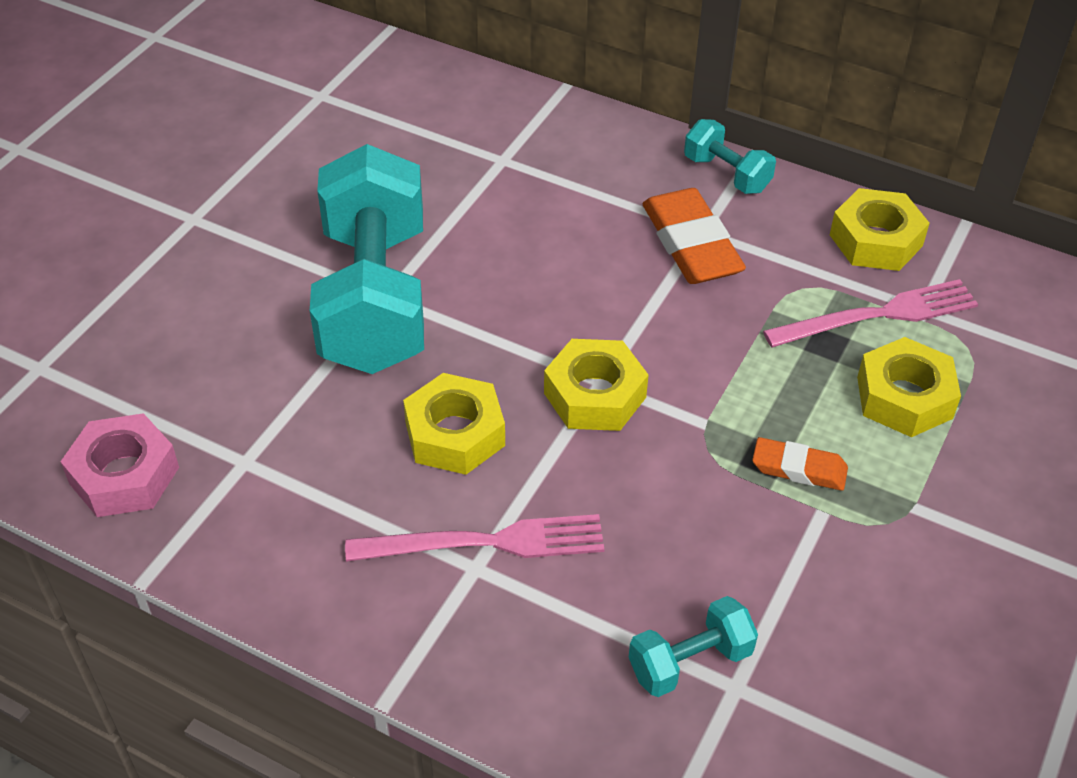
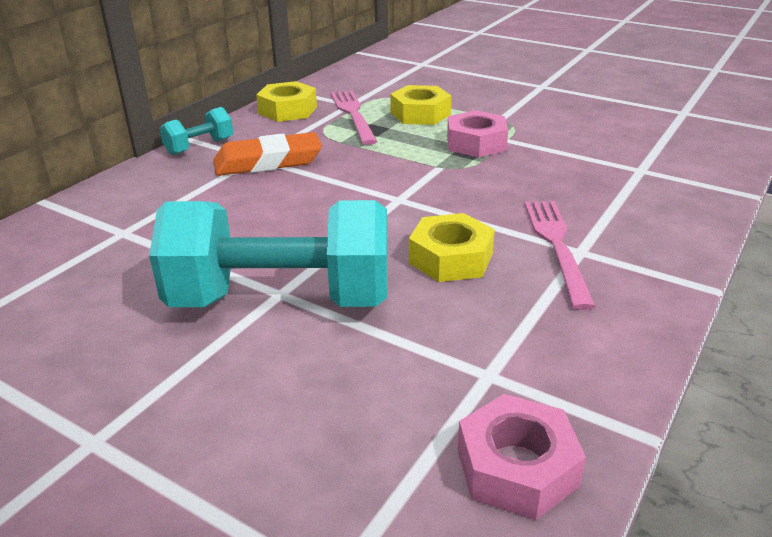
camera: 85 degrees left, 15 degrees down
(595, 395) = (412, 201): yellow nut -> none
(690, 662) = (629, 181): turquoise dumbbell -> none
(799, 468) = (476, 143): orange eraser -> pink nut

